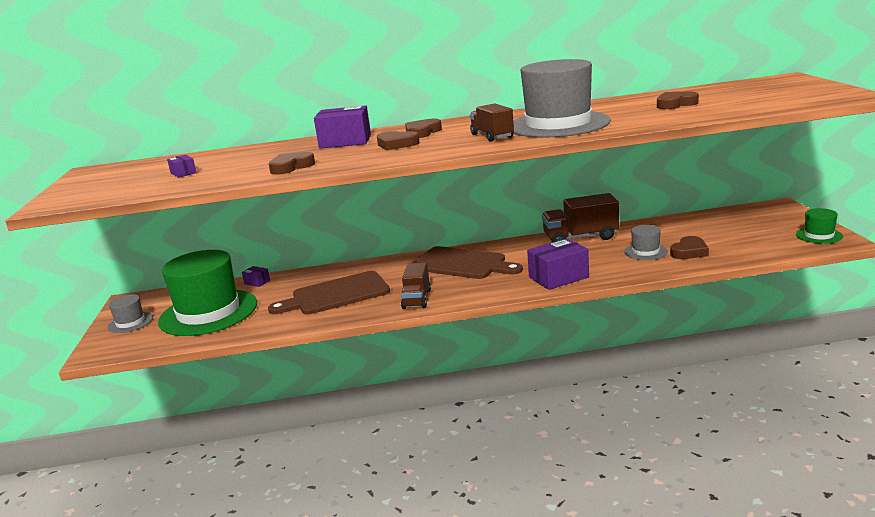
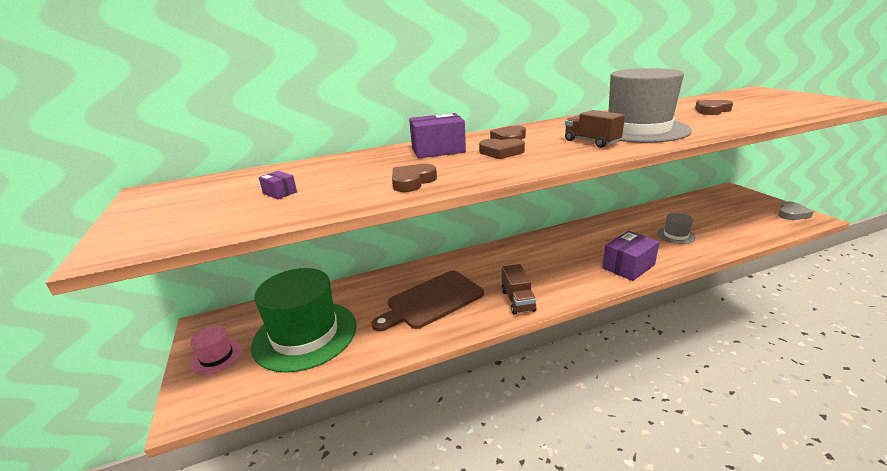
camera: 15 degrees left, 5 degrees up
(130, 322) = (216, 357): grey hat -> pink hat
(257, 282) = (339, 290): purple box -> none
(462, 264) = (529, 257): brown cutting board -> none
(580, 238) = (608, 224): brown truck -> none
(689, 252) = (711, 234): brown heart -> none
(819, 235) = (791, 214): green hat -> grey heart

